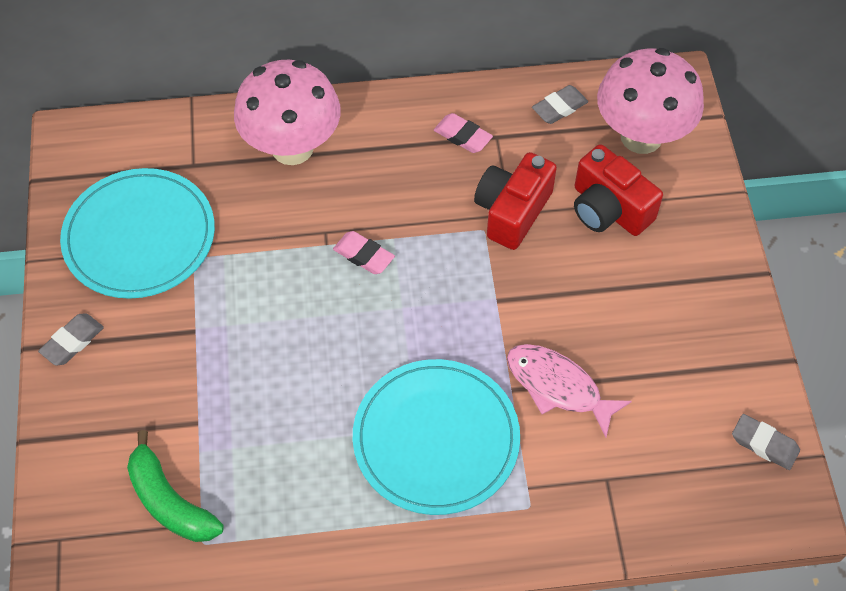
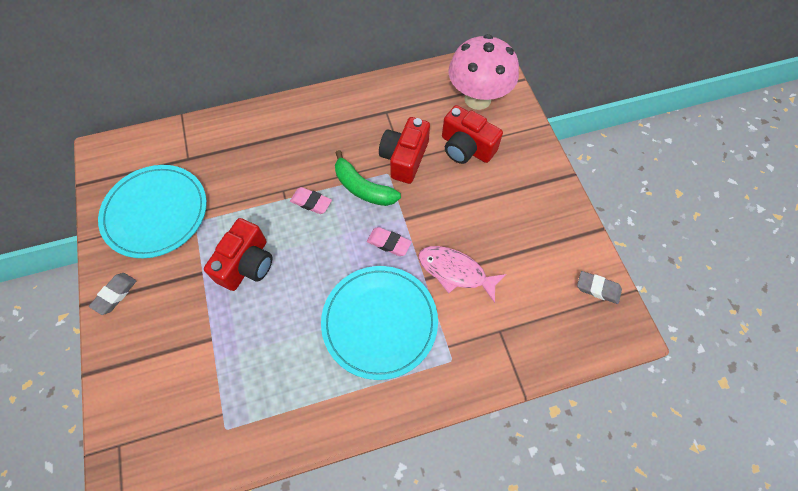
camera: 10 degrees left, 5 degrees up
(170, 501) = (197, 401): green banana -> green banana (363, 188)
(260, 329) = (247, 264): none -> red camera
(292, 148) = (253, 137): pink mushroom -> none
(462, 136) = (364, 114): pink eraser -> pink eraser (389, 243)
(559, 108) = (423, 88): grey eraser -> none

